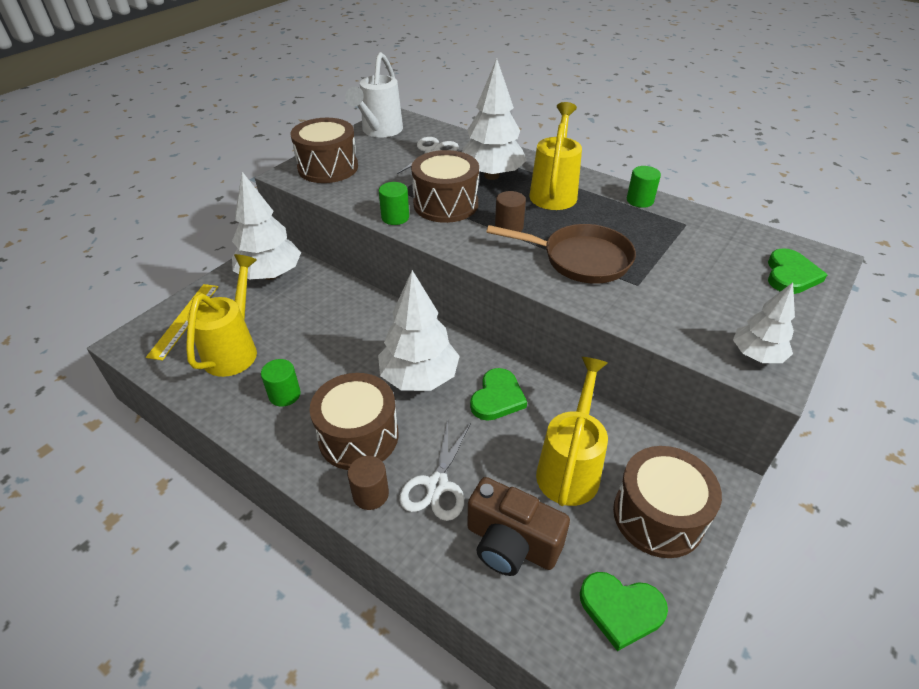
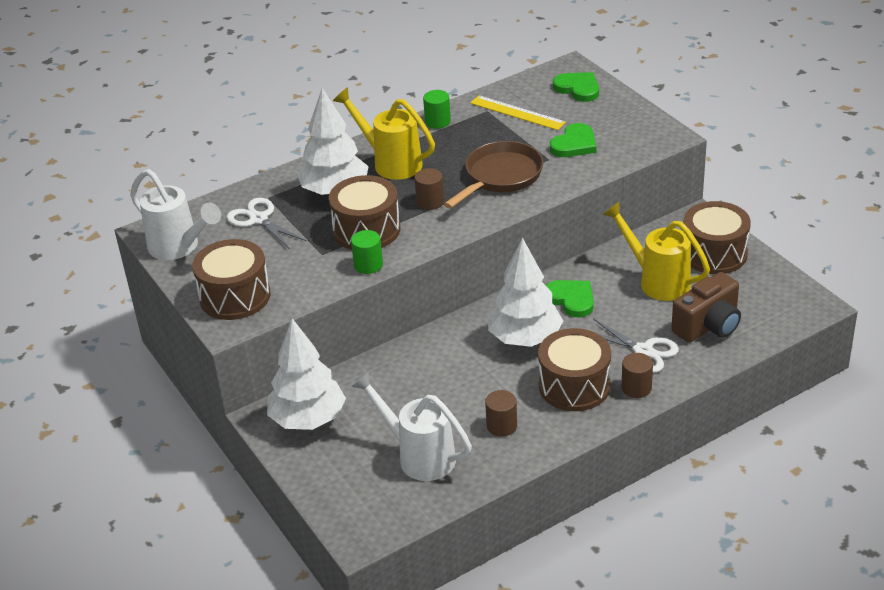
camera: 65 degrees left, 5 degrees down
(184, 320) = (347, 493): yellow ruler -> yellow ruler (517, 113)
(235, 349) = (418, 455): yellow watering can -> white watering can
(284, 395) = (501, 426): green cylinder -> brown cylinder
(621, 609) = (773, 291): green heart -> green heart (574, 144)
(756, 355) = (649, 135): white tree -> none

